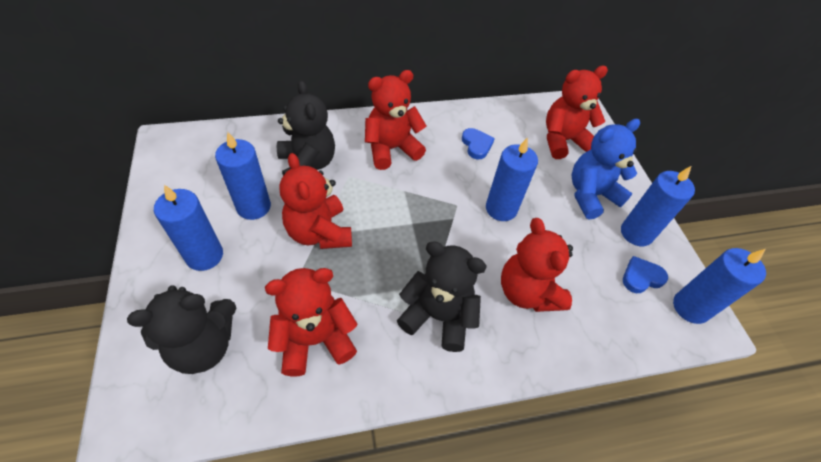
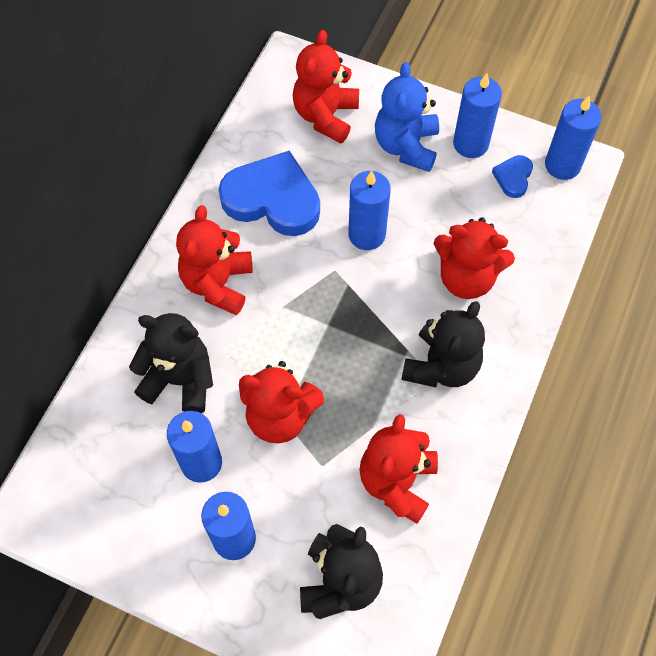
camera: 50 degrees left, 10 degrees up
(438, 316) = (441, 366): black teddy bear -> black teddy bear turned 150 degrees clockwise
(476, 145) = (272, 199): blue heart -> blue heart, size x2.19

